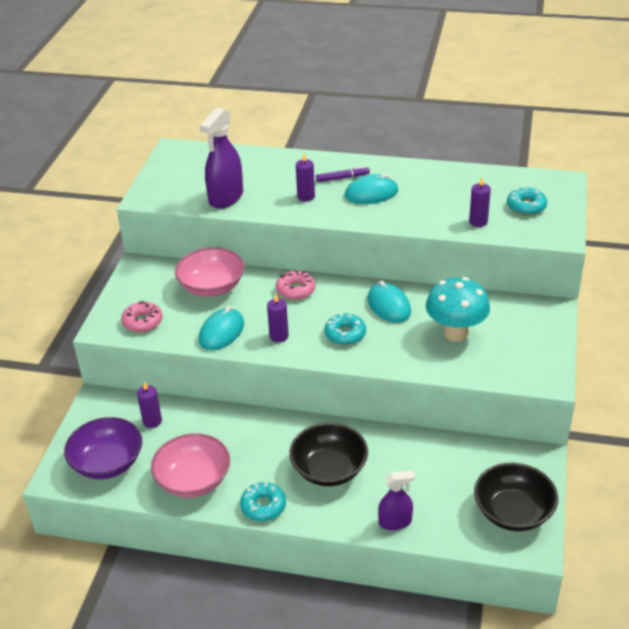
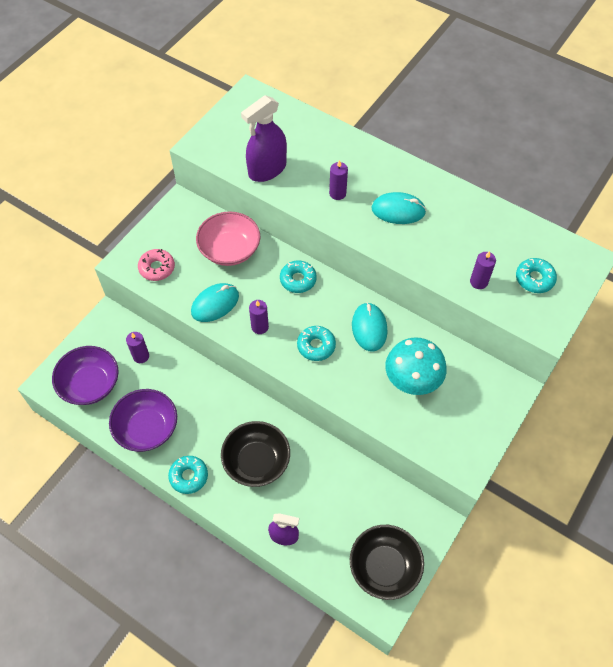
camera: 20 degrees right, 20 degrees up
(193, 480) = (147, 428): pink bowl -> purple bowl
(295, 290) = (298, 280): pink donut -> turquoise donut
(342, 178) = (381, 181): purple marker -> none

